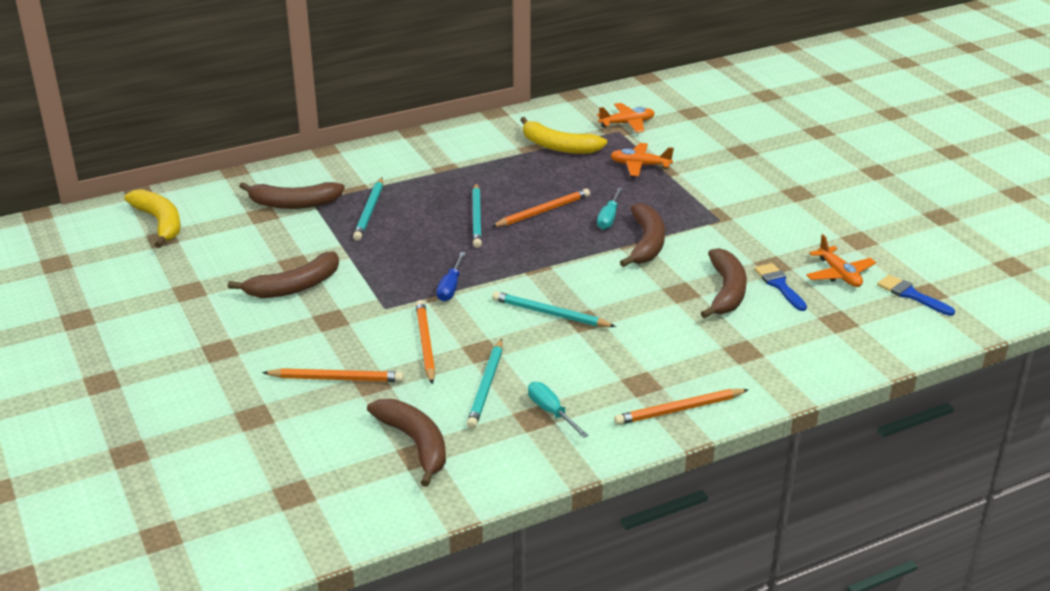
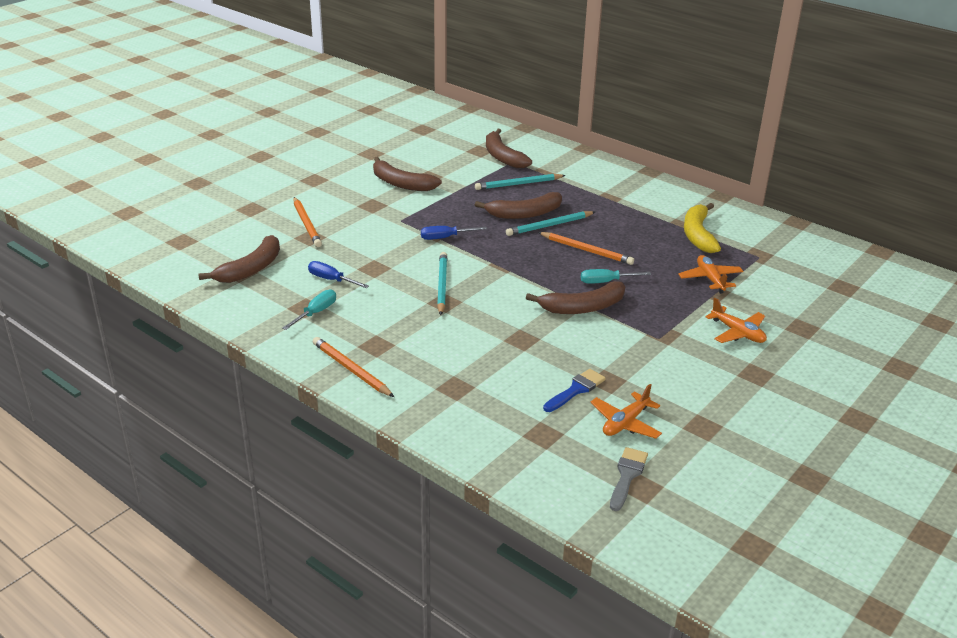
camera: 65 degrees right, 0 degrees up
(160, 223) = (439, 124): yellow banana -> none
(425, 344) = (367, 245): orange pencil -> none
(486, 386) = (331, 280): turquoise pencil -> blue screwdriver
(627, 123) = (778, 258): orange plane -> orange plane (737, 333)
(726, 291) = (541, 362): brown banana -> brown banana (524, 214)
(911, 295) = (627, 476): blue brush -> grey brush

